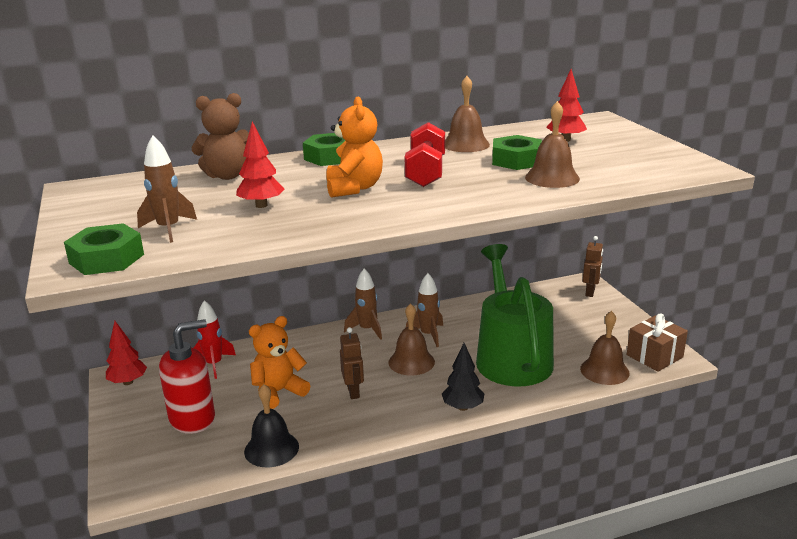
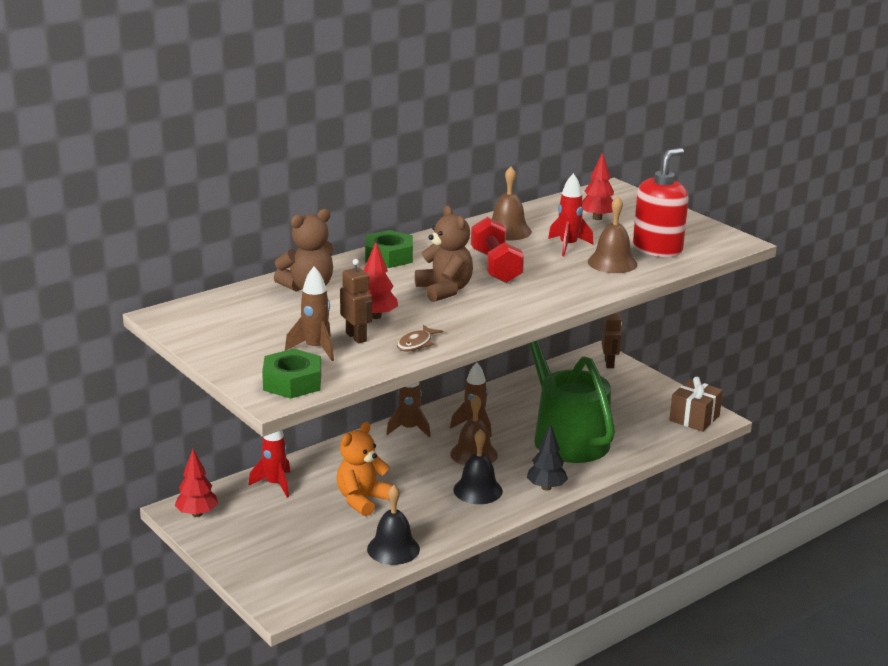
camera: 20 degrees left, 0 degrees up
(193, 418) = (295, 536): red soap dispenser -> red soap dispenser (657, 249)
(273, 234) = (416, 344): none -> brown fish
(353, 392) = (436, 489): brown robot -> brown robot (356, 337)
(354, 188) = (444, 290): orange teddy bear -> brown teddy bear
(393, 399) = (478, 490): none -> black bell
(516, 160) = (568, 246): green nut -> red rocket
(604, 371) = (656, 437): brown bell -> none

